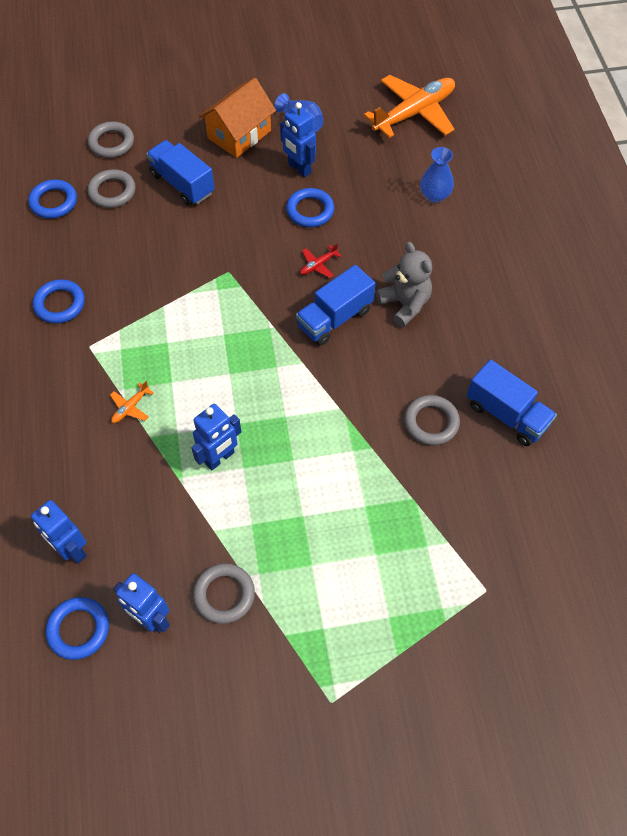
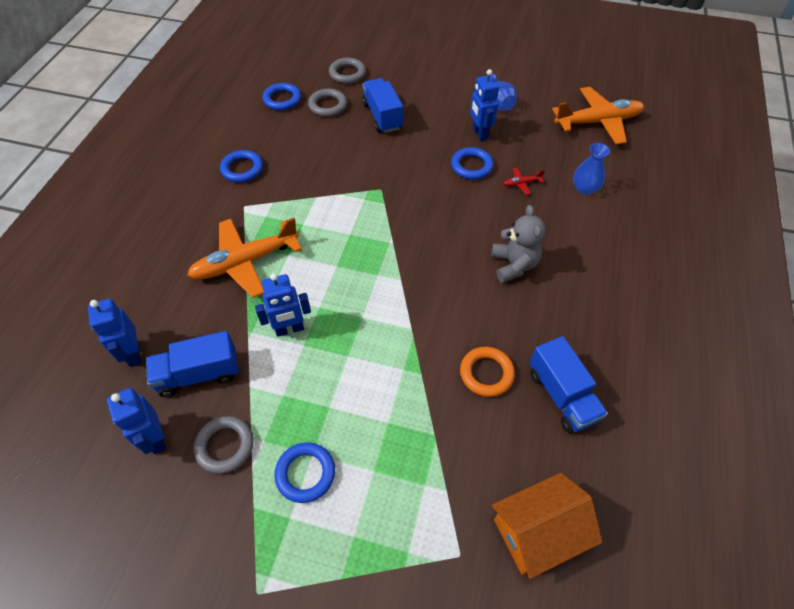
camera: 25 degrees right, 5 degrees down
(78, 629) = (97, 421): blue ring -> blue ring (305, 473)
(130, 407) = (246, 262): orange plane -> orange plane, size x2.49
(239, 134) = (445, 96): orange house -> orange house (537, 532)
(318, 265) = (456, 209): red plane -> red plane (521, 183)
(334, 318) = (447, 254): blue truck -> blue truck (199, 374)
(431, 422) = (486, 373): grey ring -> orange ring

